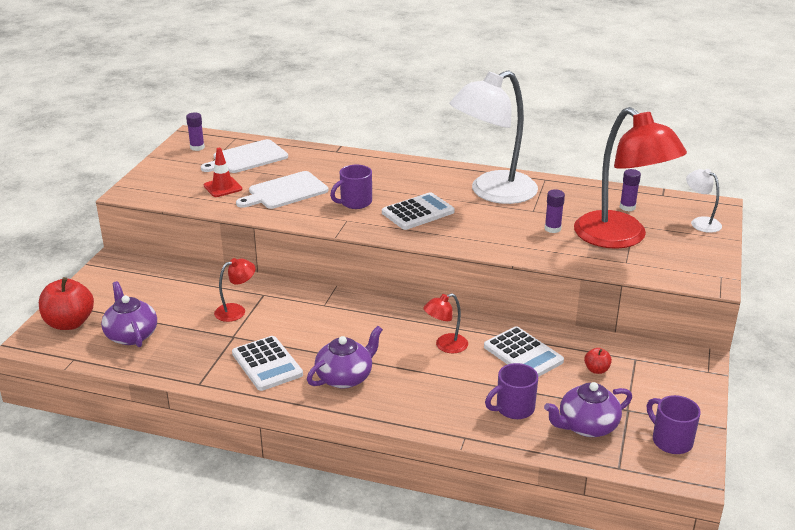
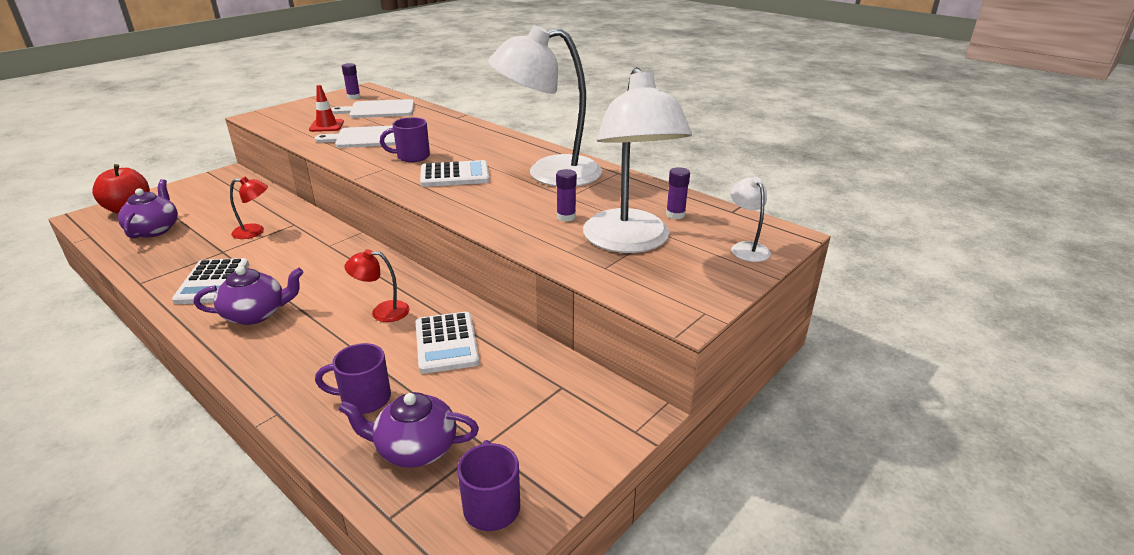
camera: 25 degrees right, 0 degrees up
(596, 370) = (503, 385): red apple -> none
(620, 238) = (629, 242): red lamp -> white lamp

